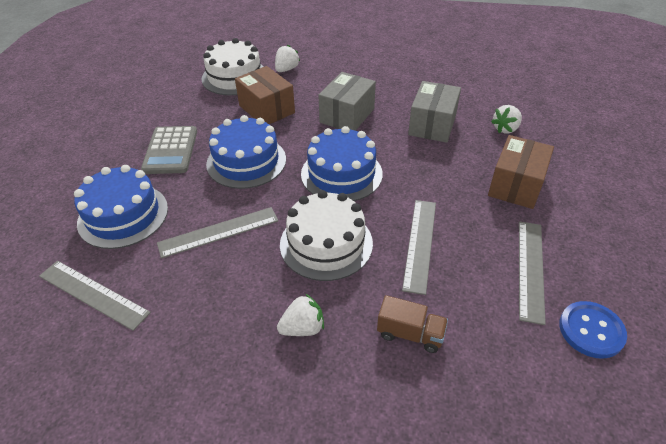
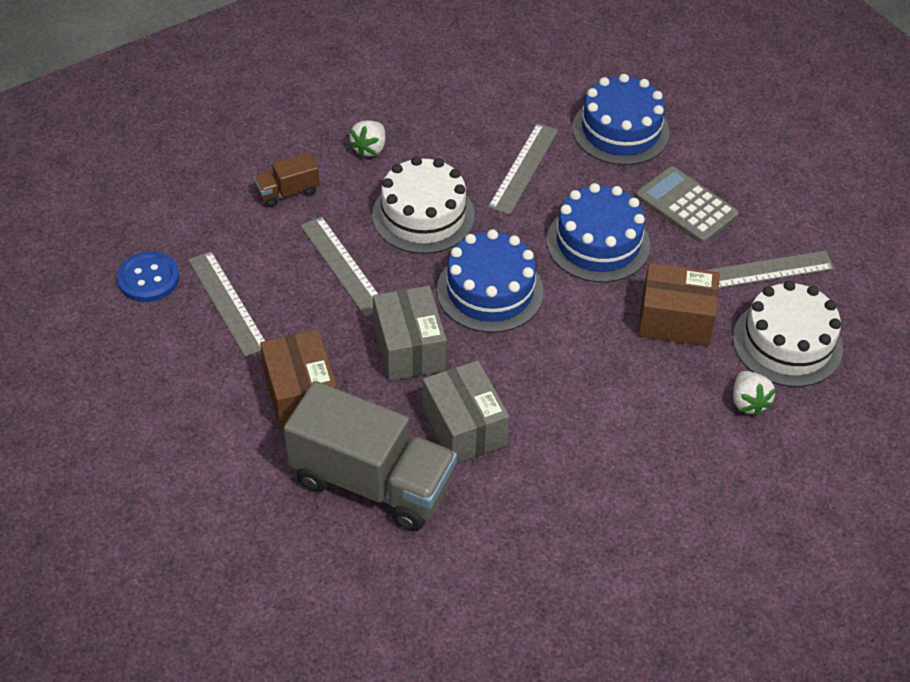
camera: 135 degrees right, 5 degrees up
(93, 294) = (545, 77): grey ruler -> grey ruler (765, 271)
(347, 115) = (576, 373): grey box -> grey box (409, 348)
(505, 129) = (372, 482): white strawberry -> grey truck

